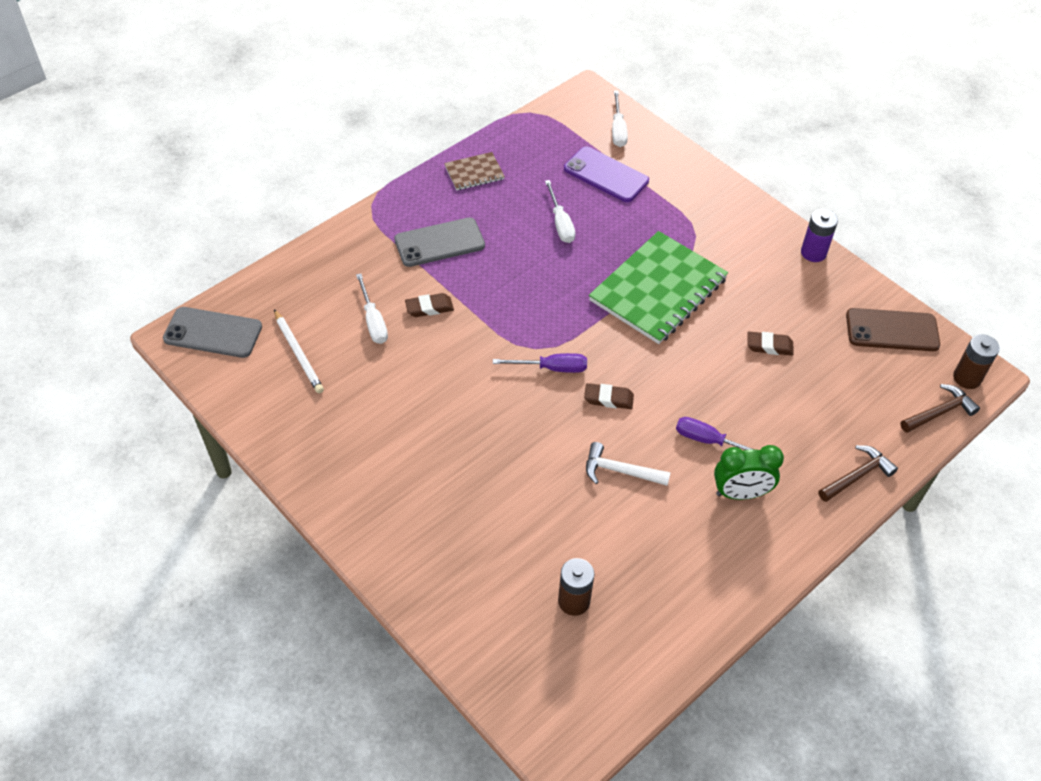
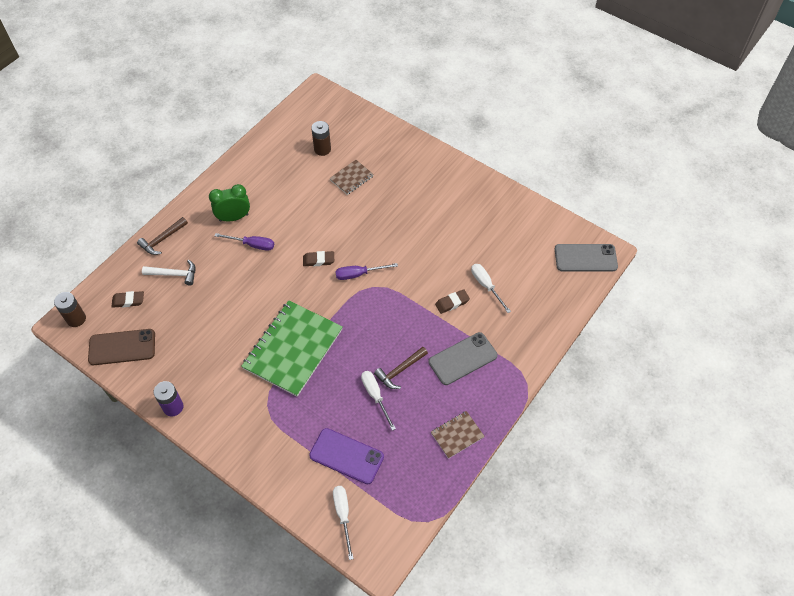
camera: 170 degrees right, 5 degrees up
(298, 353) = (524, 254): white pencil -> none
(531, 530) = (351, 178): none -> brown notebook
(620, 471) = (306, 218): white hammer -> white hammer (174, 274)
(769, 346) = (212, 318): brown eraser -> brown eraser (128, 301)
(939, 412) = (101, 290): brown hammer -> brown hammer (400, 370)

